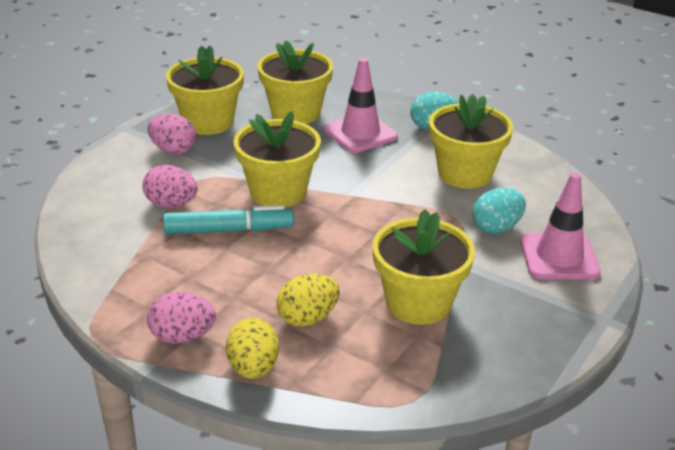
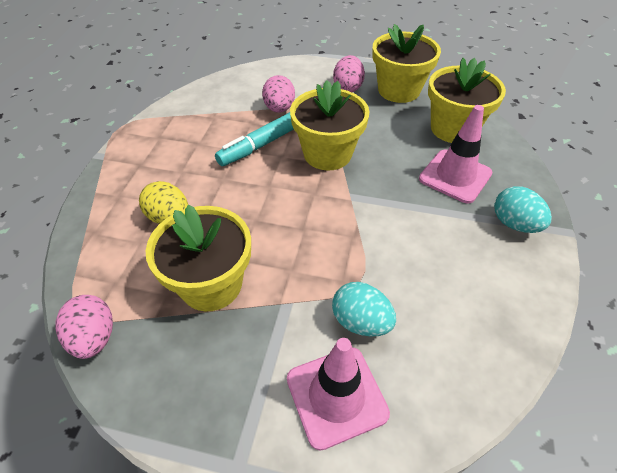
camera: 70 degrees right, 15 degrees up
(182, 336) = (132, 161): pink egg -> pink egg (94, 337)
(229, 230) = (262, 144): turquoise marker -> turquoise marker turned 75 degrees clockwise
(253, 368) = (105, 205): yellow egg -> none
(465, 173) = (445, 271): yellow flower pot -> none

